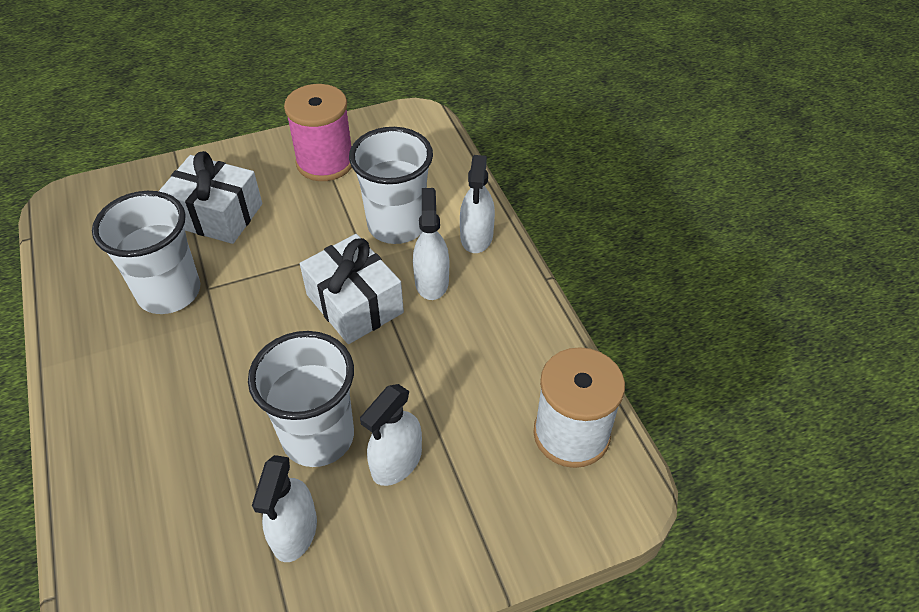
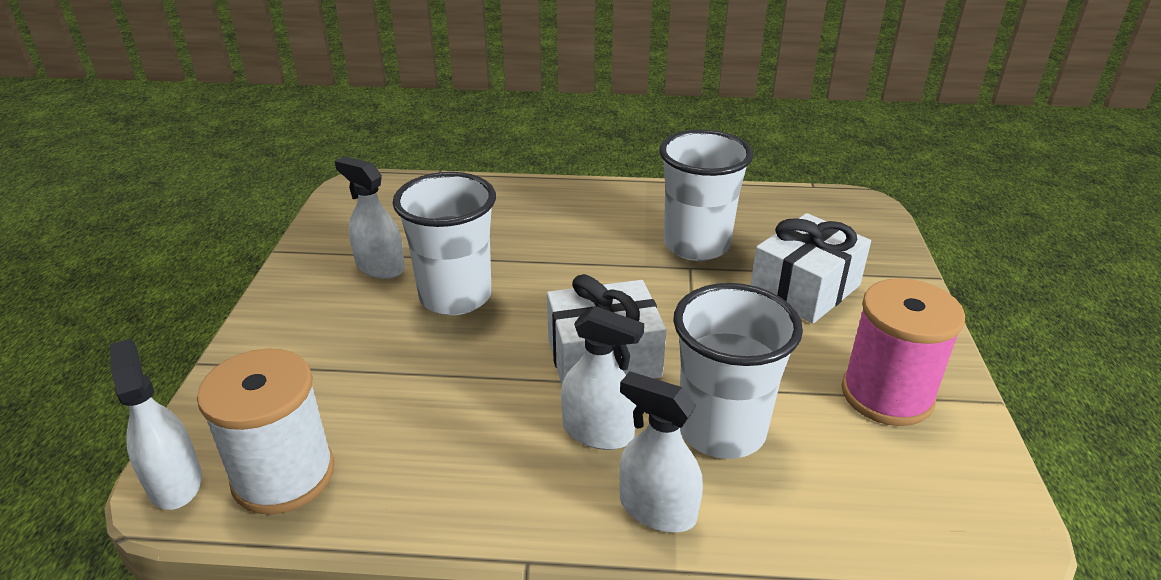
camera: 115 degrees right, 15 degrees down
(396, 462) = (385, 335): white spray bottle -> white spray bottle (175, 482)

